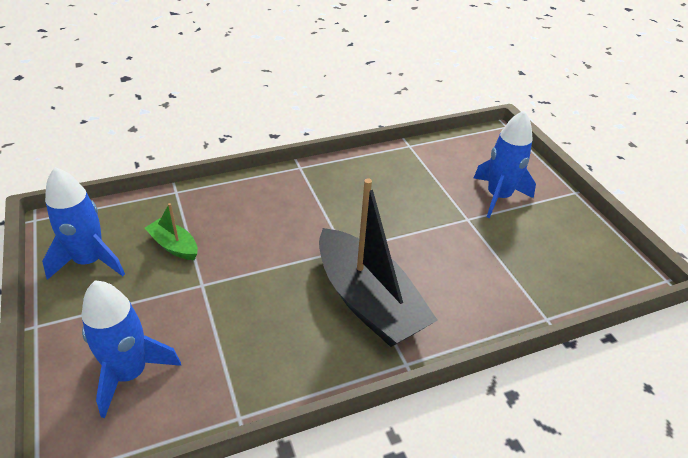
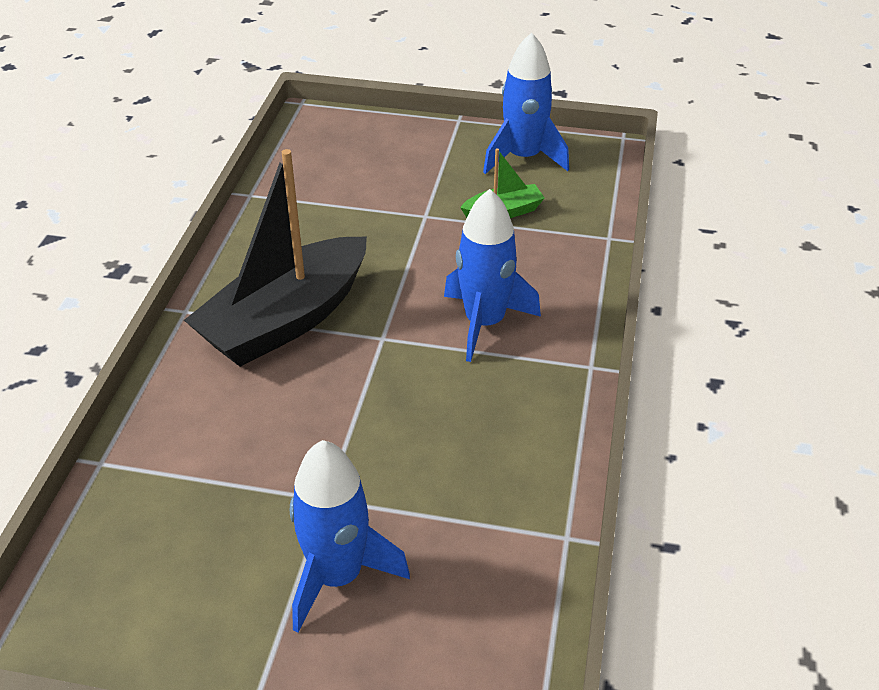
camera: 125 degrees right, 0 degrees up
(130, 373) = (355, 153): blue rocket -> blue rocket (484, 323)
(368, 301) = (285, 320): black boat -> black boat turned 45 degrees counterclockwise

